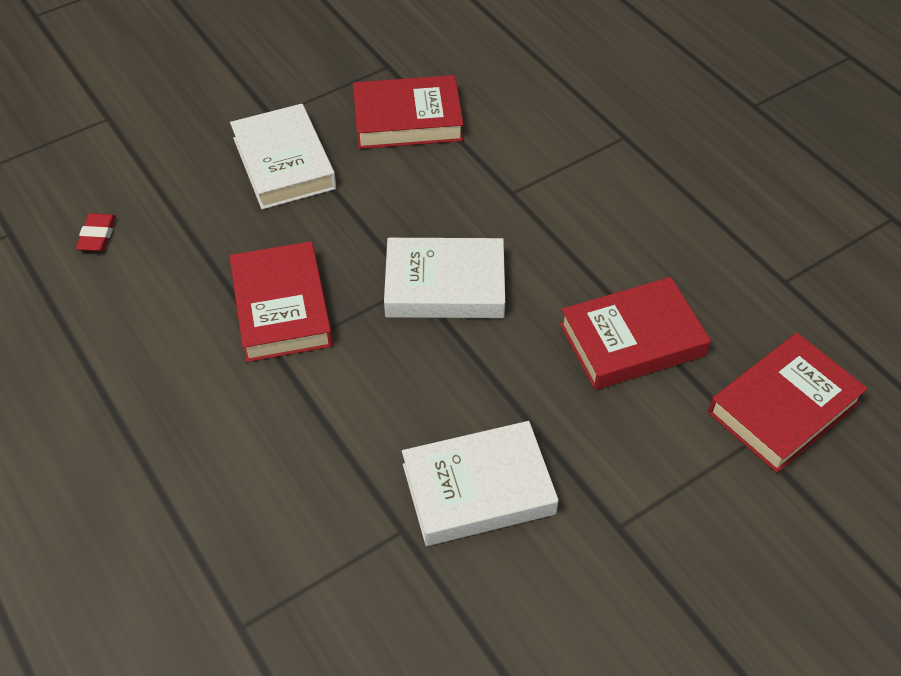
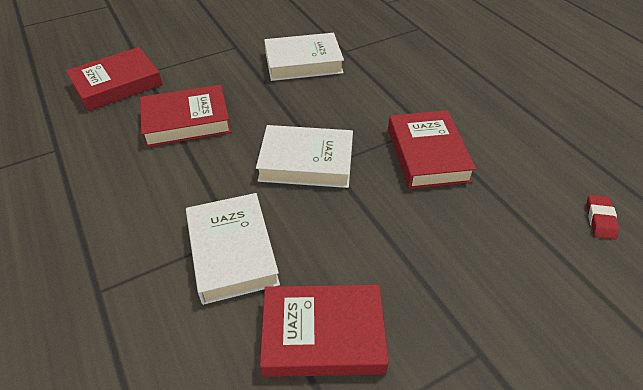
camera: 175 degrees left, 5 degrees down
(284, 163) = (452, 284): white book -> white book (232, 251)

